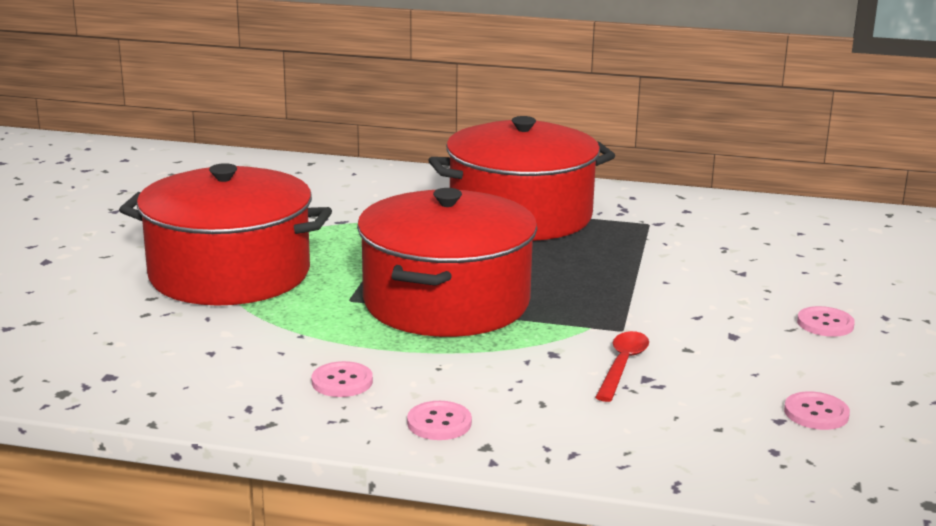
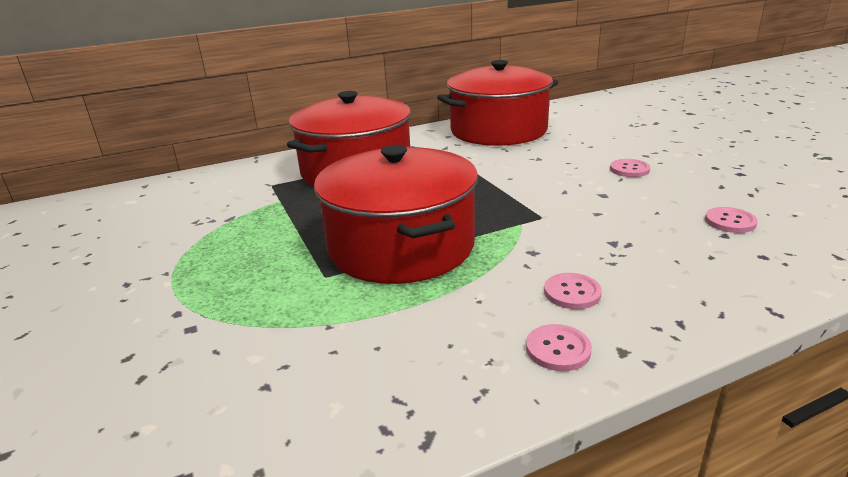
camera: 35 degrees left, 5 degrees up
(230, 274) = (184, 298): red pot -> red pot (498, 130)
(342, 382) = (427, 352): pink button -> pink button (572, 293)
(622, 365) = (585, 241): red spoon -> none

